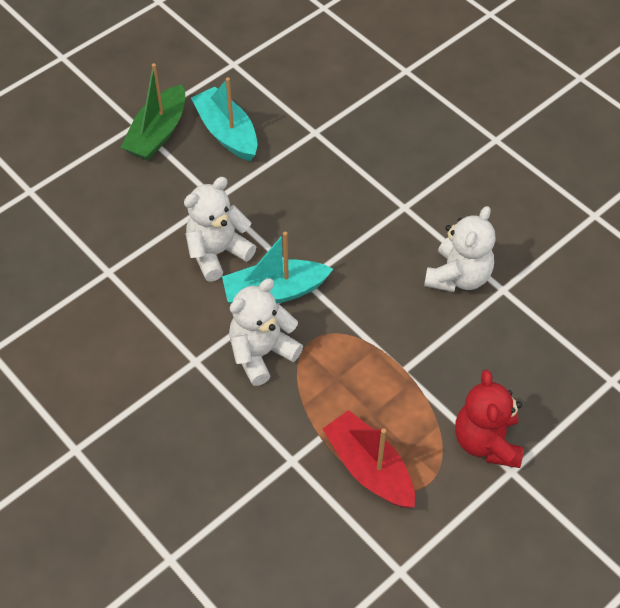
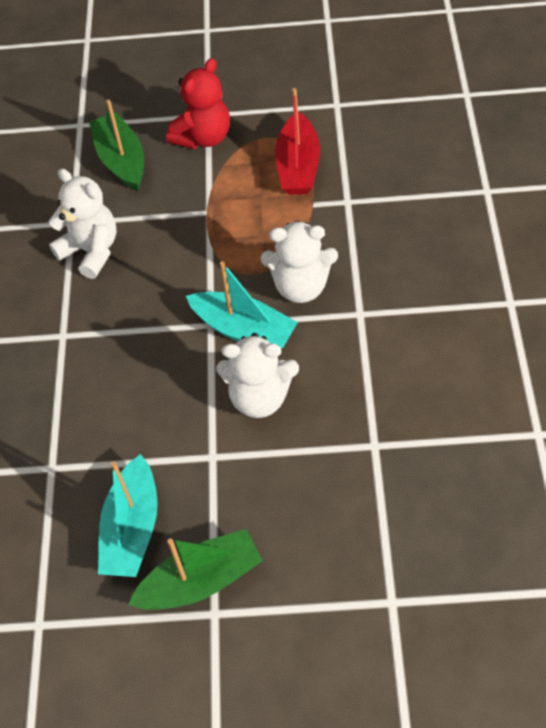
camera: 135 degrees left, 0 degrees up
(458, 276) = (91, 251): white teddy bear -> white teddy bear turned 60 degrees clockwise
(531, 369) = (121, 160): none -> green boat

